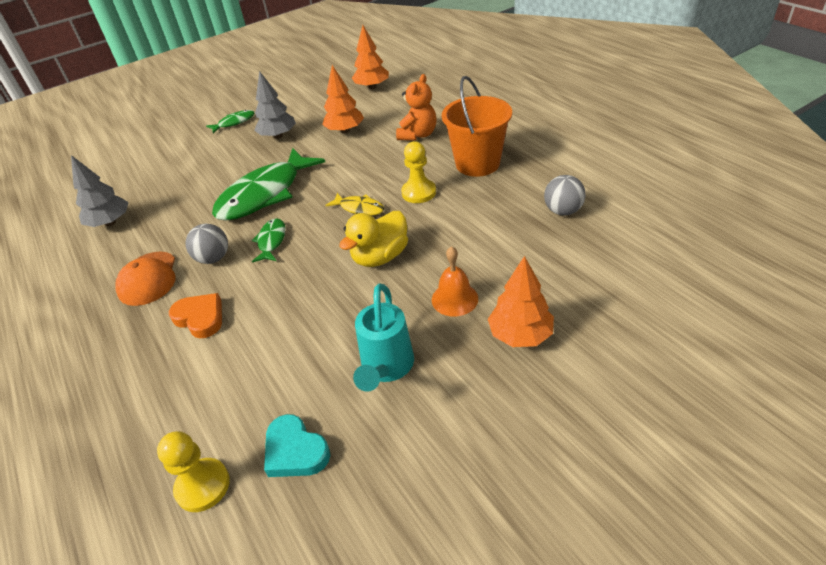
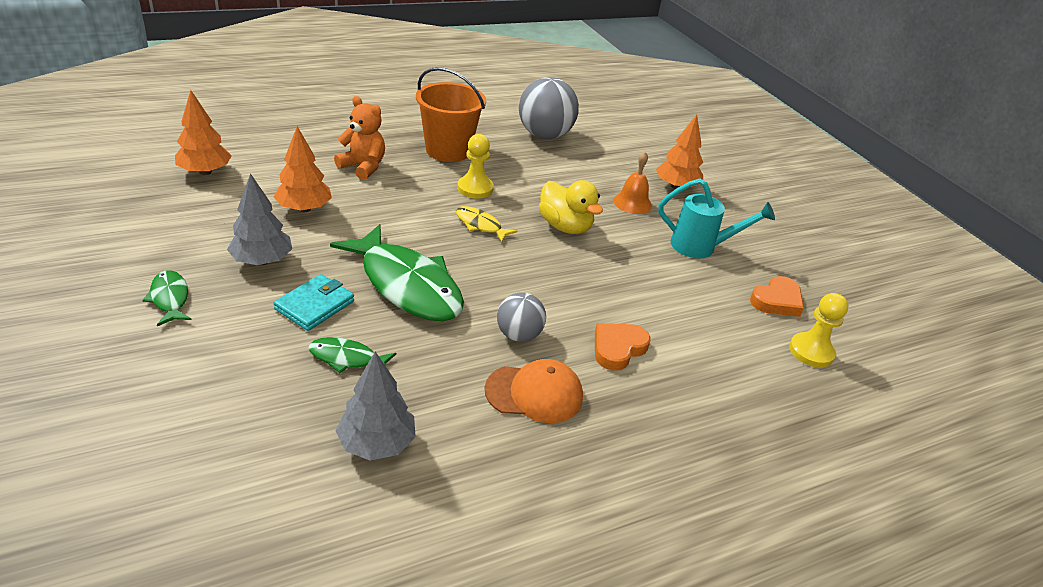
camera: 90 degrees left, 5 degrees down
(235, 166) = (315, 305): none -> turquoise wallet
(271, 241) = (507, 289): green fish -> green fish (347, 358)
(295, 451) = (777, 301): turquoise heart -> orange heart
(359, 208) = (480, 225): yellow fish -> yellow fish turned 90 degrees counterclockwise
(563, 211) = (544, 135): grey ball -> grey ball, size x1.76

